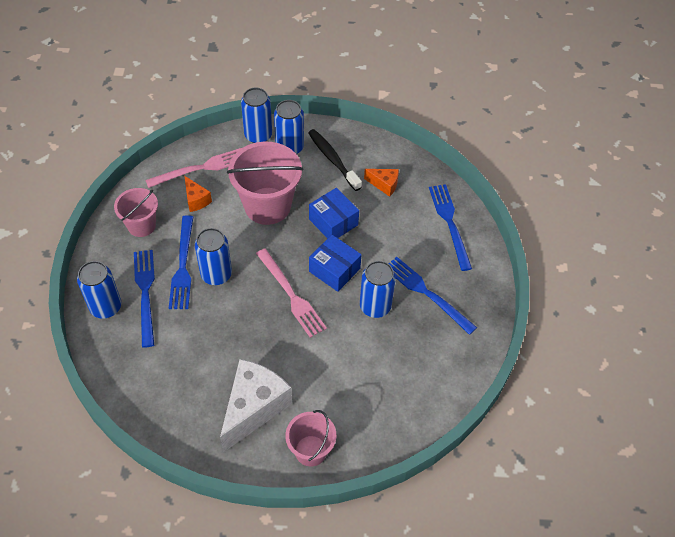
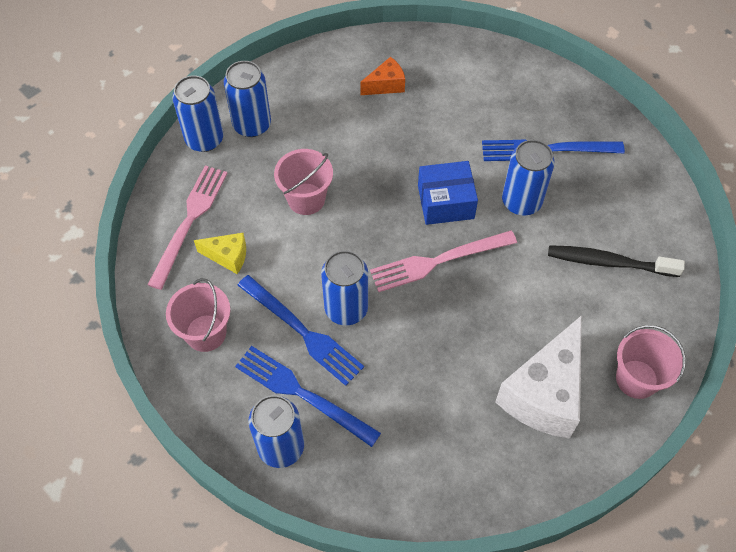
camera: 45 degrees left, 5 degrees up
(196, 200) = (228, 256): orange cheese -> yellow cheese
(254, 408) = (544, 393): white cheese -> white cheese turned 135 degrees counterclockwise
(267, 206) = (306, 199): pink bucket -> pink bucket, size x0.59
(291, 295) = (438, 261): pink fork -> pink fork turned 150 degrees clockwise
(333, 159) = (308, 101): black toothbrush -> black toothbrush (608, 262)
(333, 222) = (386, 159): blue box -> none
(450, 223) = (485, 71): blue fork -> none

